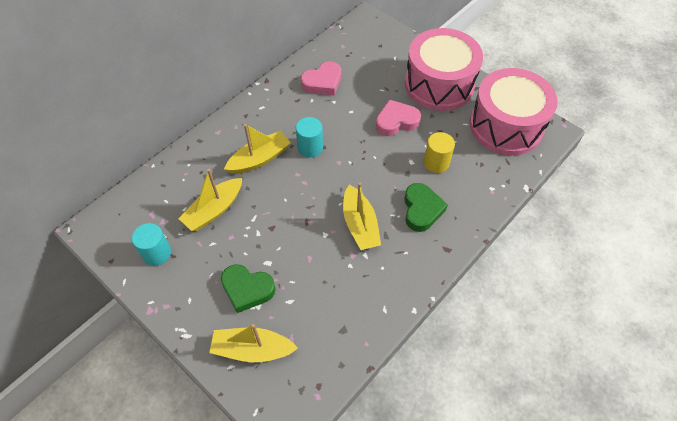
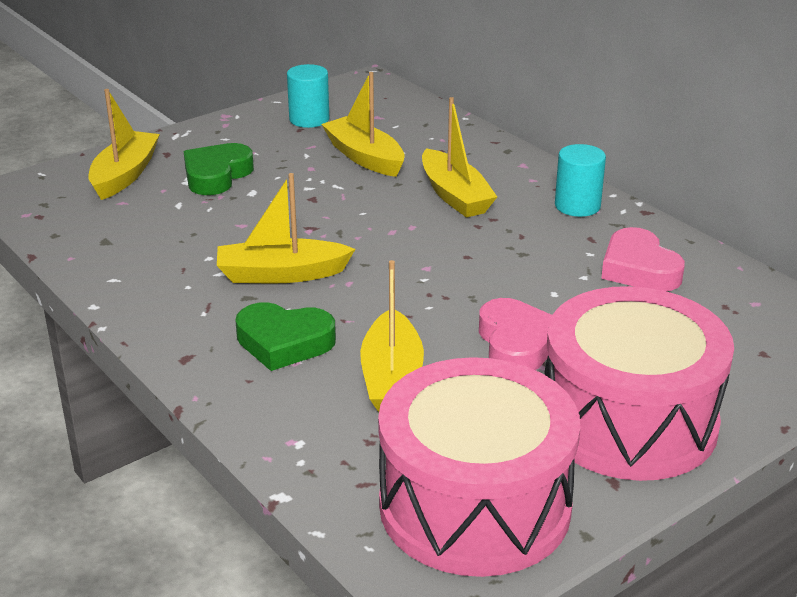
camera: 100 degrees right, 25 degrees down
(310, 147) = (469, 242): turquoise cylinder -> turquoise cylinder (577, 206)
(436, 162) = (392, 378): yellow cylinder -> yellow boat

